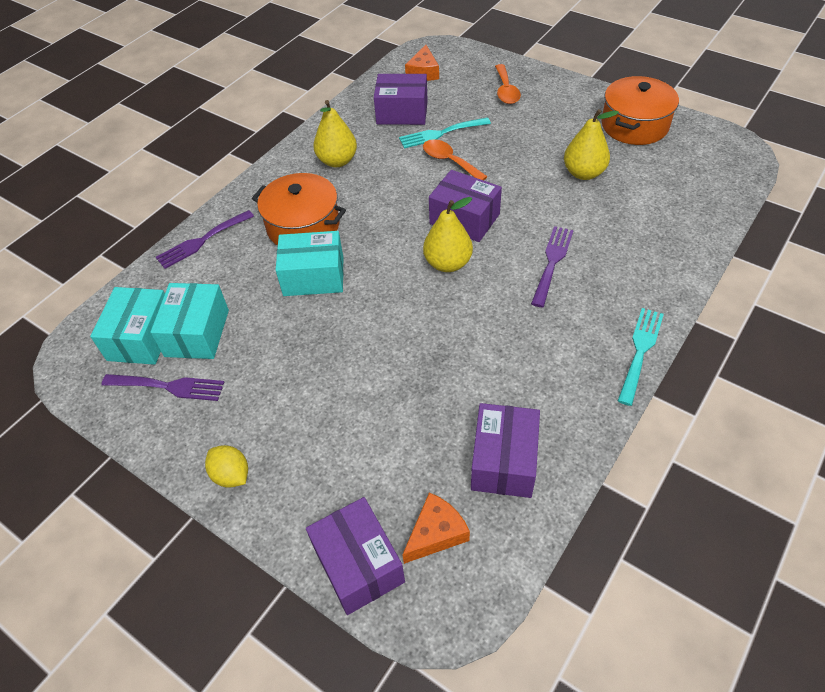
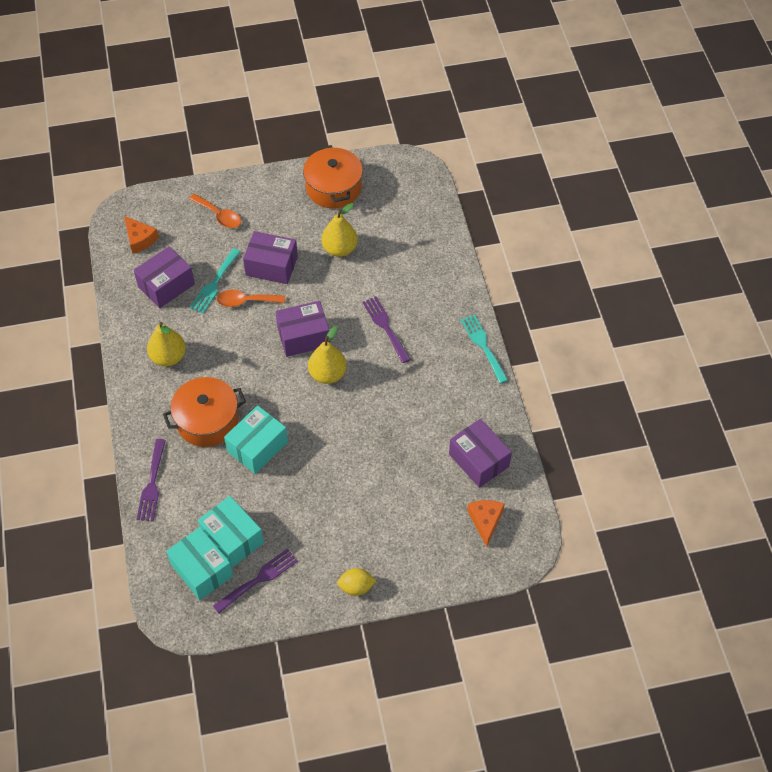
camera: 50 degrees left, 5 degrees up
(358, 564) = (467, 566): purple box -> purple box (271, 266)

